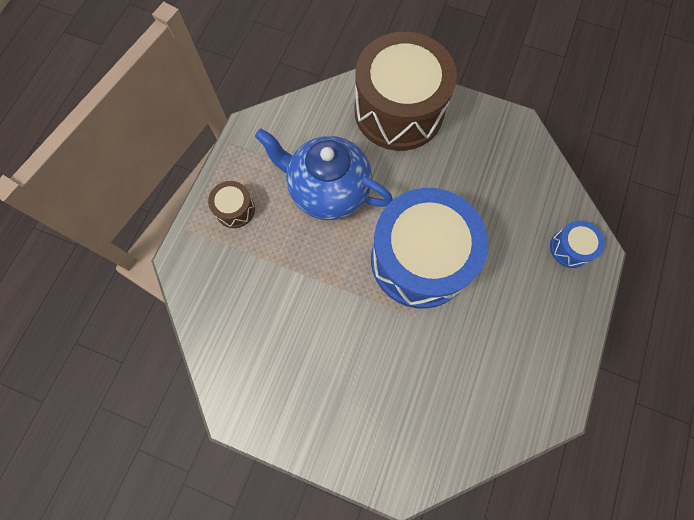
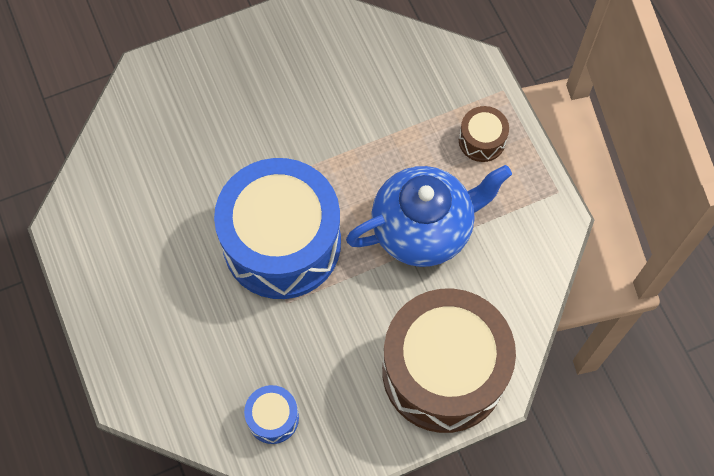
camera: 135 degrees right, 5 degrees down
(570, 248) = (154, 378): blue drum -> blue drum (273, 418)

